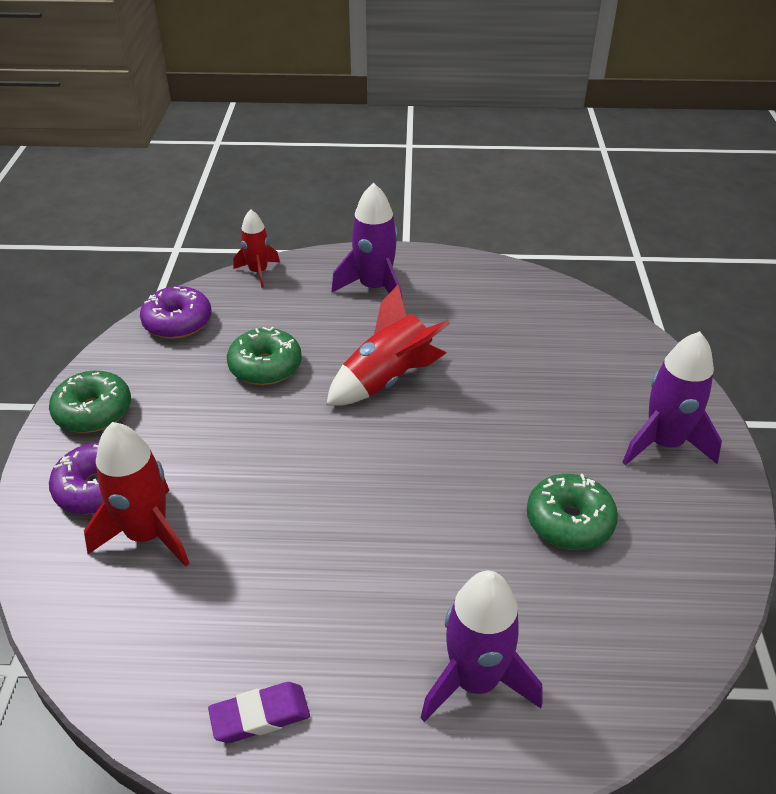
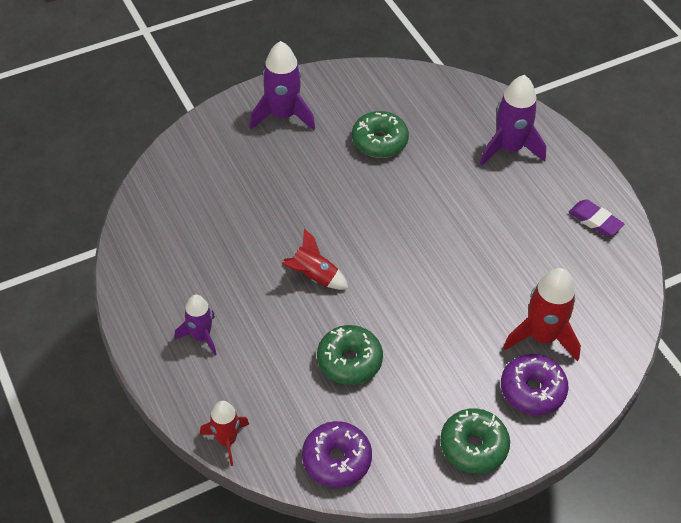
camera: 120 degrees left, 10 degrees up
(374, 288) = (201, 336): purple rocket -> purple rocket, size x0.63
(387, 380) = (314, 276): red rocket -> red rocket, size x0.63

